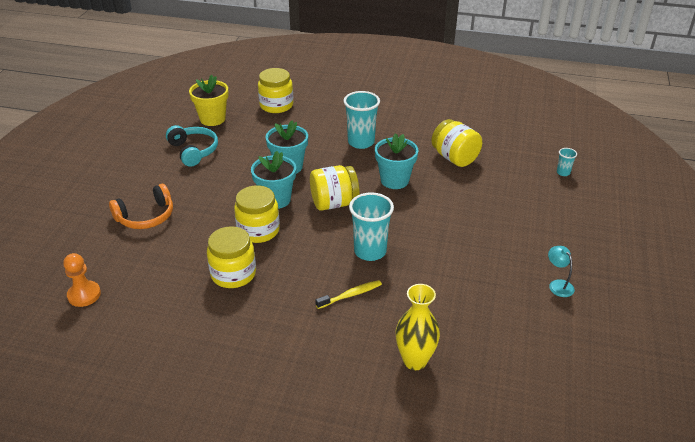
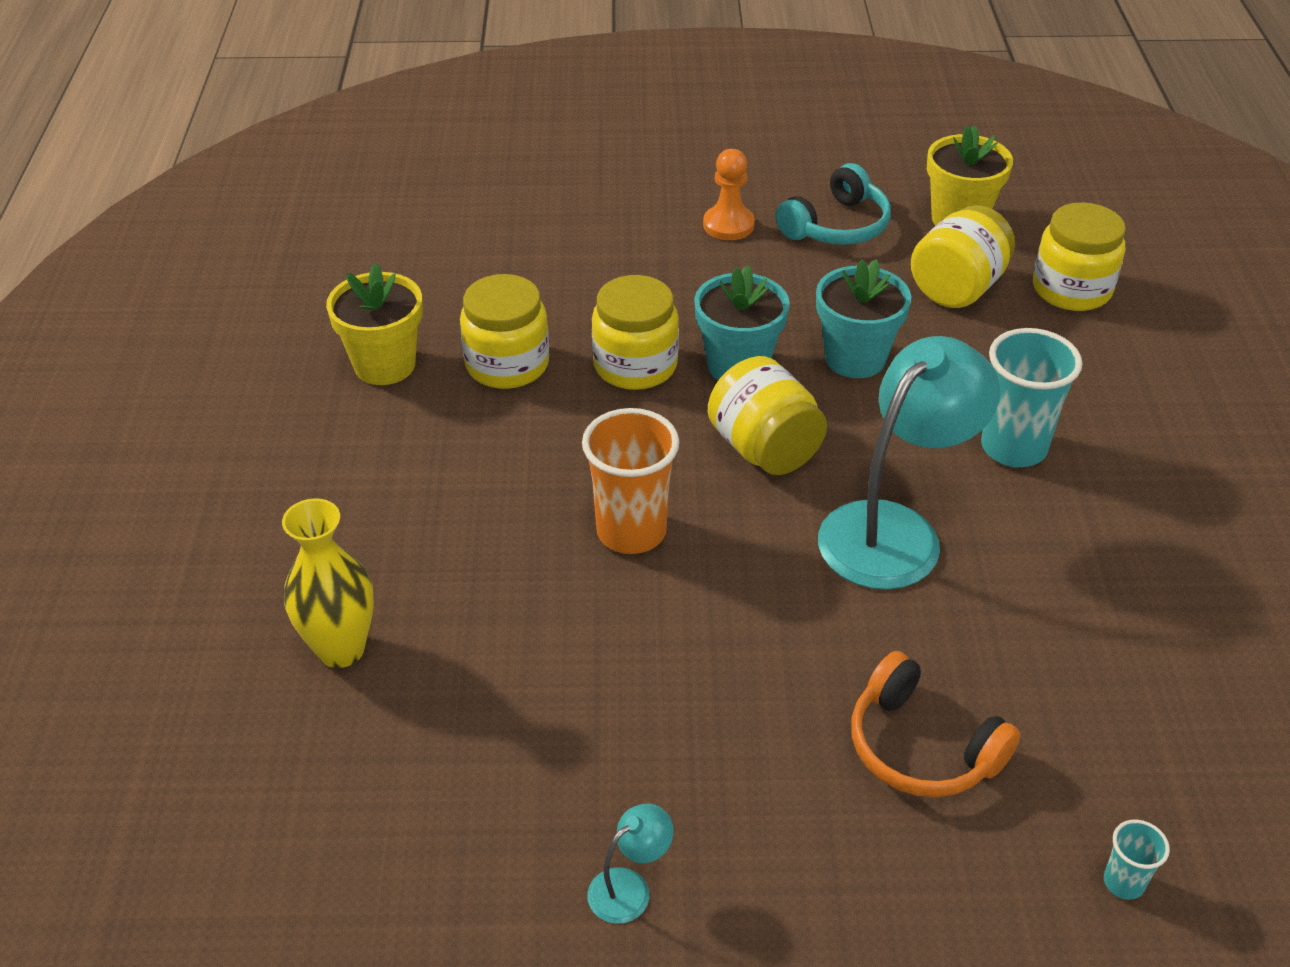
camera: 75 degrees right, 5 degrees up
(84, 295) = (414, 226): orange pawn -> orange pawn (728, 225)
(146, 217) = (619, 228): orange headphones -> orange headphones (921, 747)
(207, 322) = (384, 365): none -> yellow flower pot
(351, 295) = (495, 527): yellow toothbrush -> none
(370, 251) = (631, 532): turquoise cup -> orange cup
(394, 180) = (894, 530): turquoise flower pot -> turquoise lamp
(454, 158) = (1051, 628): yellow jar -> yellow jar (957, 288)

